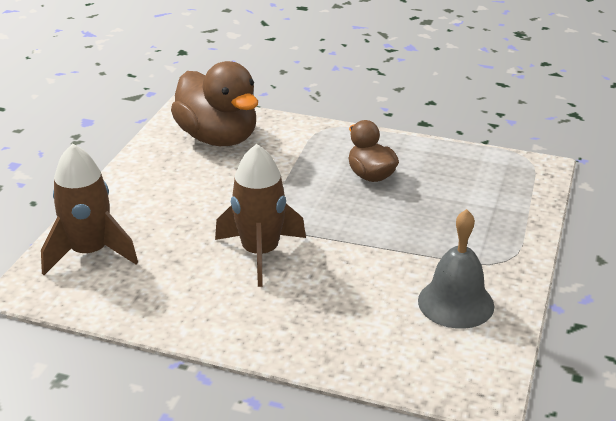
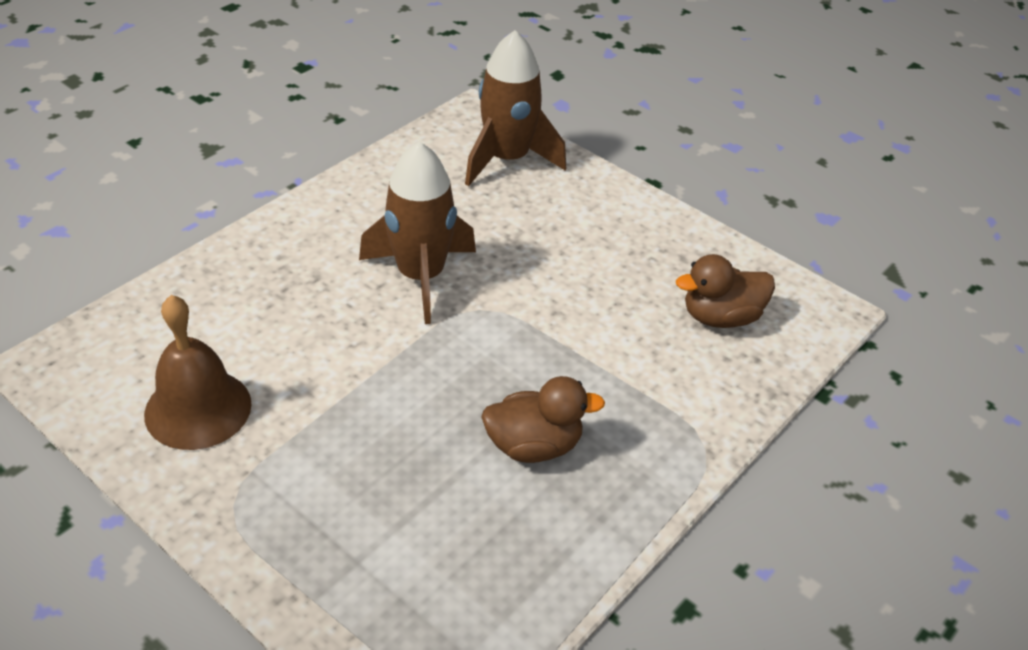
camera: 110 degrees right, 10 degrees up
(218, 138) = (720, 317): brown duck -> brown duck, size x0.56
(456, 303) = (198, 409): grey bell -> brown bell

